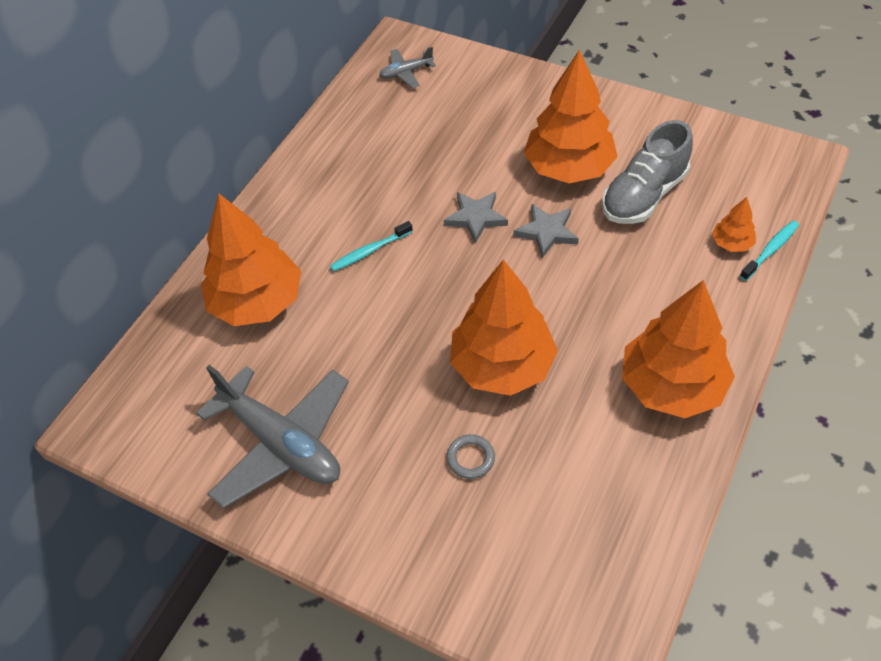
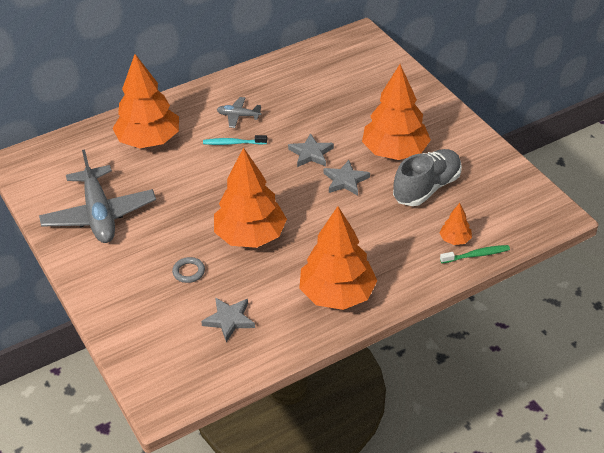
camera: 30 degrees right, 10 degrees down
(406, 72) = (348, 55): grey plane -> grey plane (238, 116)
(580, 496) = (229, 320): none -> grey star
(644, 195) = (427, 188): grey shoe -> grey shoe turned 150 degrees clockwise
(770, 250) = (476, 255): turquoise toothbrush -> green toothbrush

